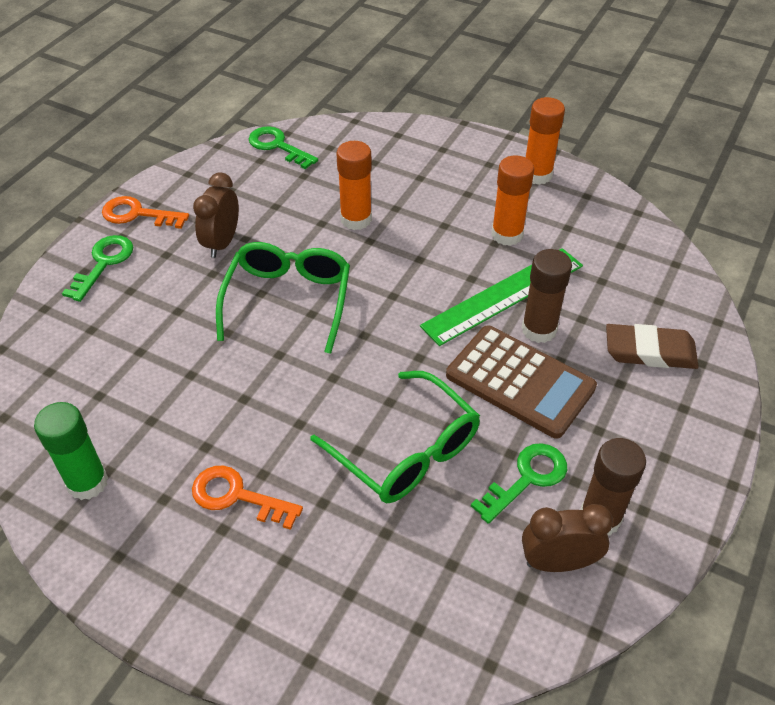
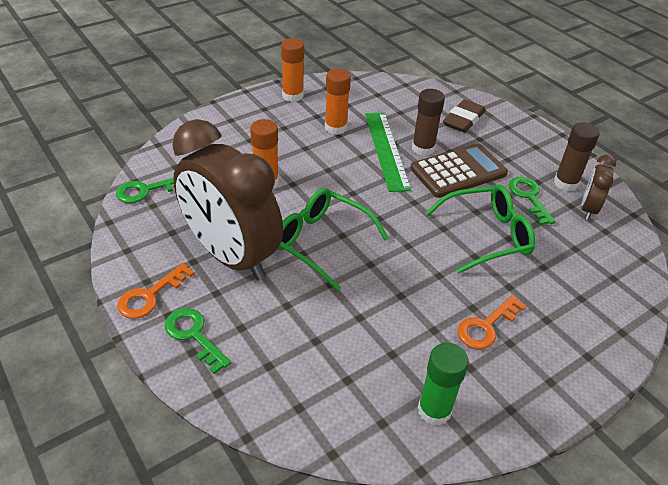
camera: 65 degrees left, 5 degrees down
(222, 243) = (231, 256): brown clock -> brown clock, size x2.24

